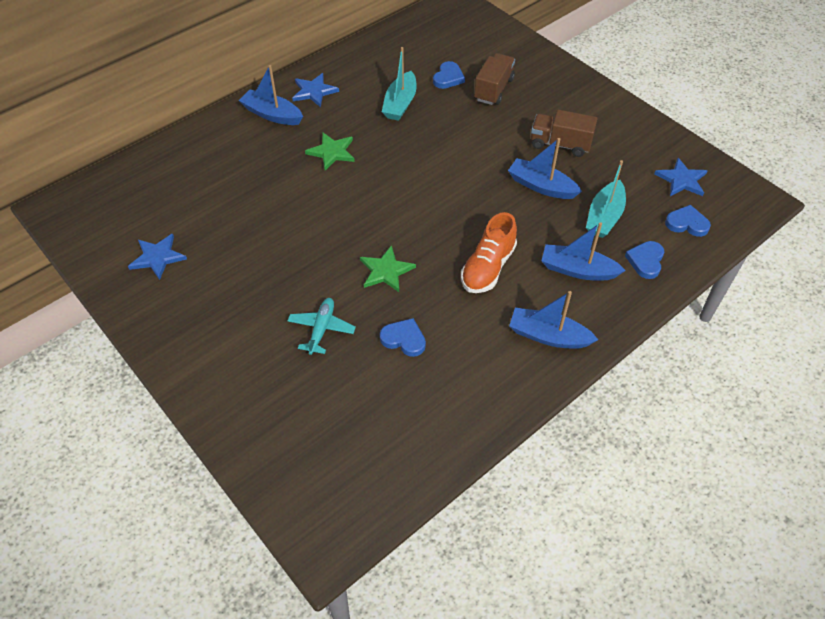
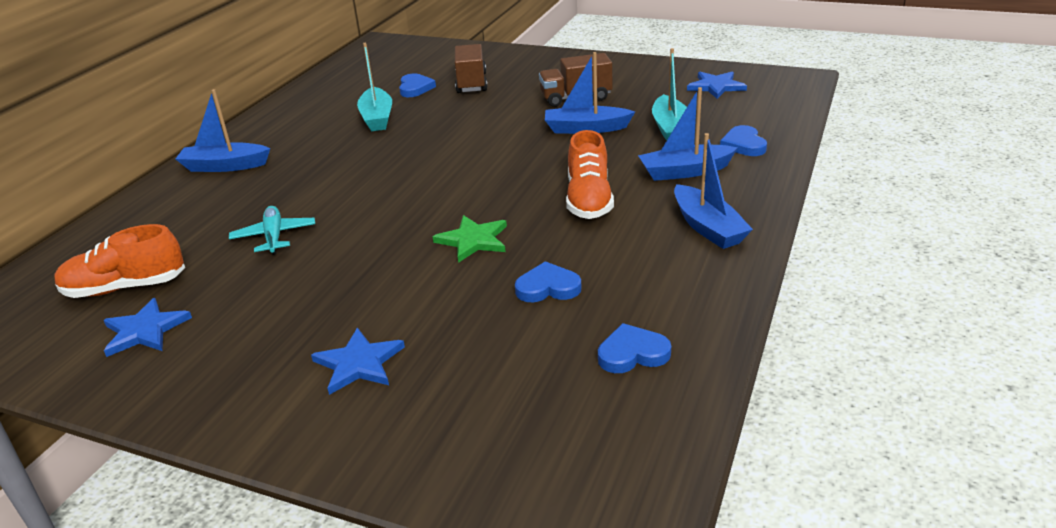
camera: 25 degrees left, 20 degrees down
(162, 212) = (125, 287): none -> orange shoe
(314, 91) = (265, 136): blue star -> blue star (359, 363)
(321, 329) = (434, 316): turquoise plane -> turquoise plane (274, 236)
(332, 152) = (325, 172): green star -> none
(548, 336) = (707, 227): blue boat -> blue boat turned 105 degrees counterclockwise
(687, 223) = (753, 110): blue heart -> blue heart (632, 353)

